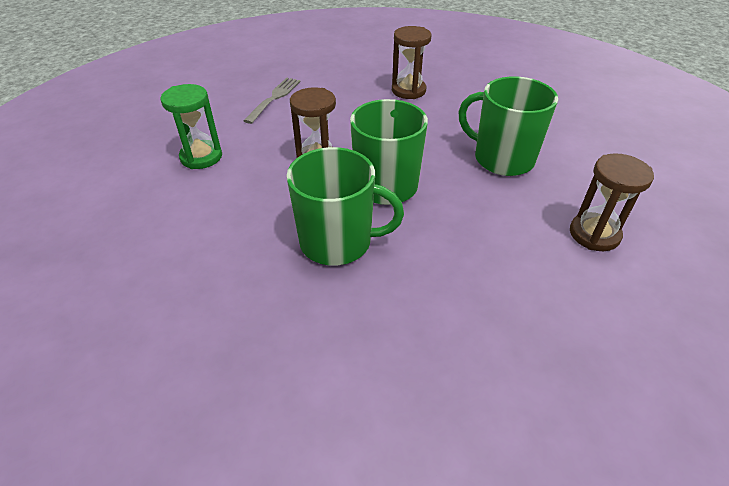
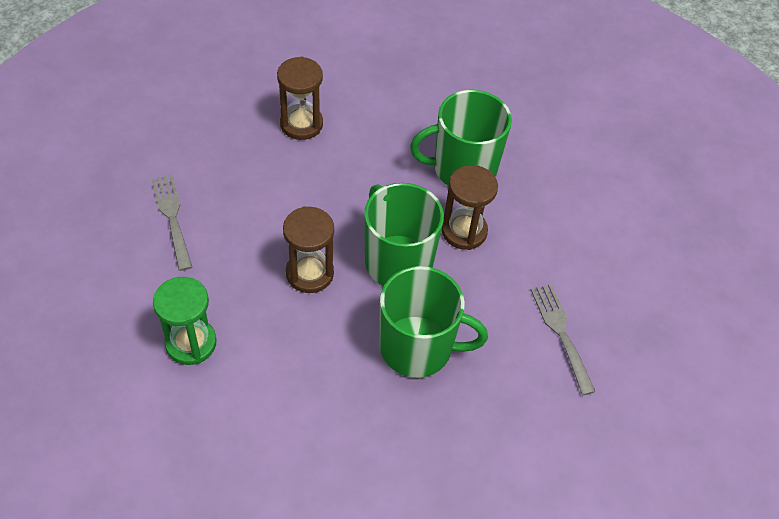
camera: 45 degrees left, 10 degrees up
(337, 242) = (418, 348): green mug -> green mug turned 45 degrees clockwise
(473, 305) = (561, 333): none -> grey fork
(594, 234) = (587, 210): brown hourglass -> brown hourglass (464, 231)

